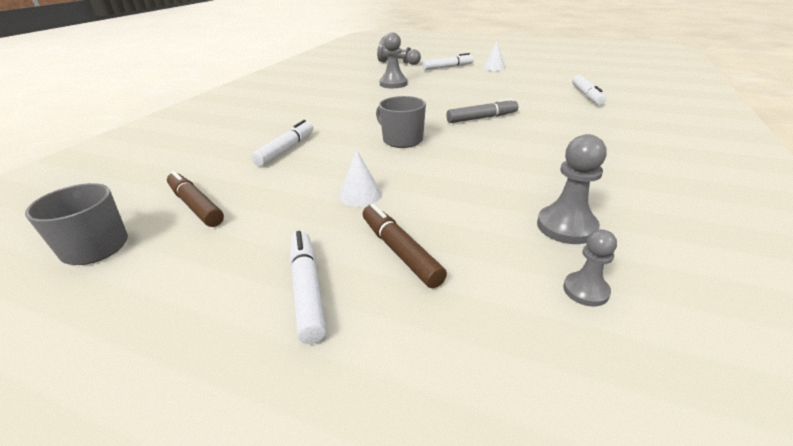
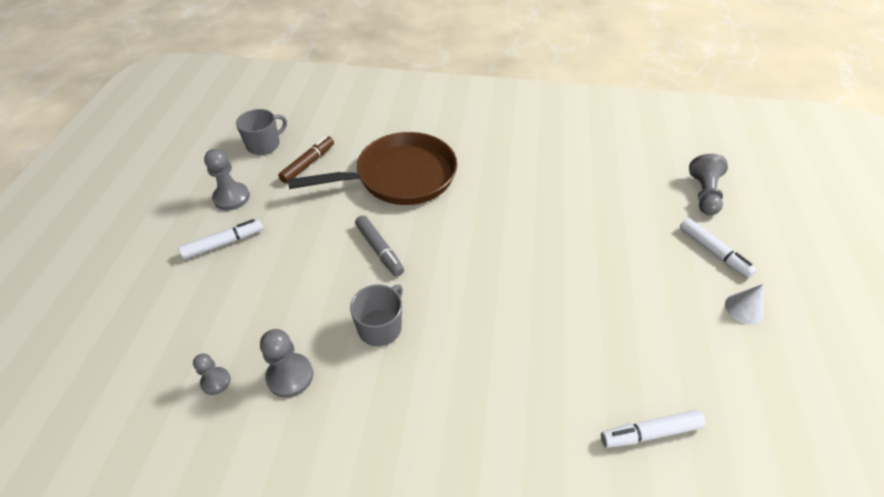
camera: 75 degrees right, 15 degrees up
(286, 149) = (399, 177): white marker -> brown pan
(360, 194) = (329, 241): white cone -> none
(393, 84) = (605, 208): grey pawn -> grey pawn (231, 198)
(400, 251) = (259, 277): brown marker -> none
(401, 140) = (435, 247): grey mug -> grey mug (380, 327)
(482, 118) = (513, 307): grey marker -> grey marker (379, 250)

